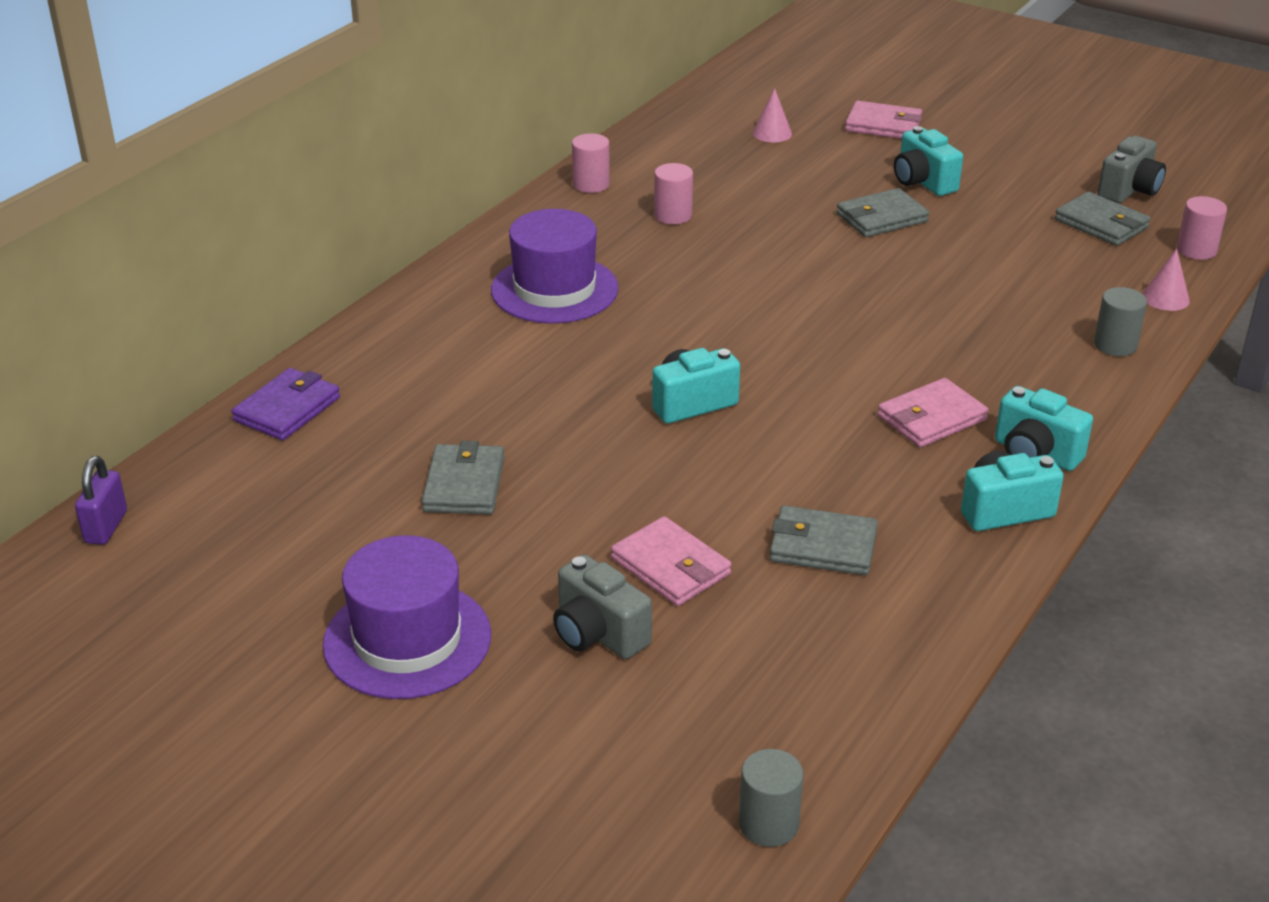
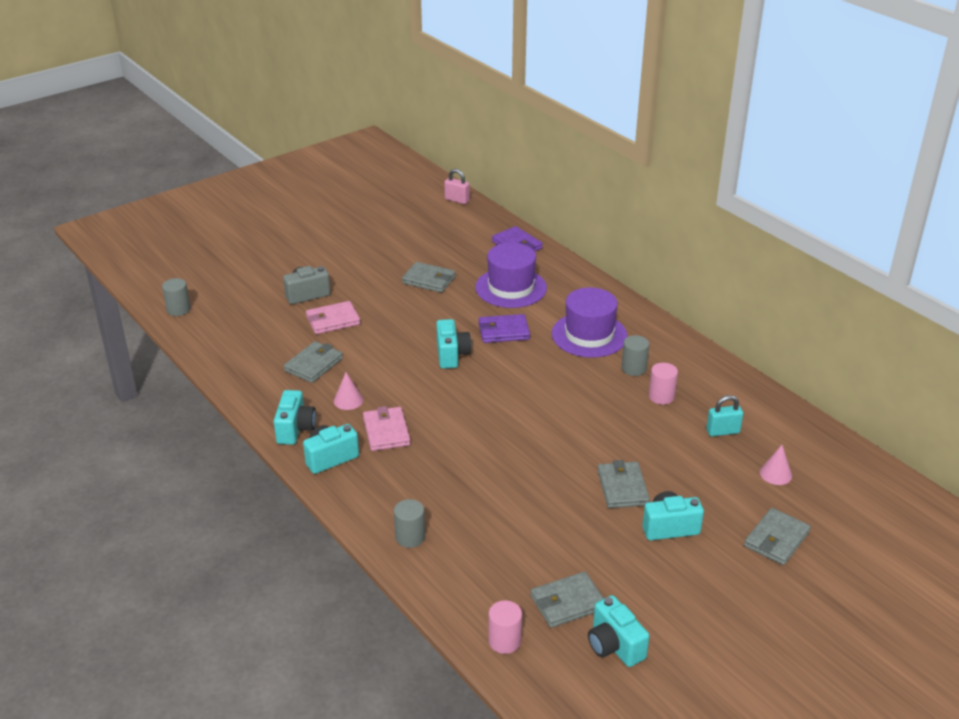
camera: 110 degrees right, 0 degrees up
(106, 527) = (457, 200): purple padlock -> pink padlock
(407, 640) = (339, 253): purple hat -> purple hat (511, 288)
(591, 184) = (716, 373): pink cylinder -> none
(591, 367) = (503, 331): none -> purple wallet
(620, 243) = (633, 368): none -> grey cylinder
(717, 169) = (722, 431): none -> turquoise padlock
(883, 125) = (776, 539): pink wallet -> grey wallet
(1129, 190) = (614, 646): grey camera -> turquoise camera
(1165, 298) = (449, 589): pink cone -> pink cone (348, 400)

